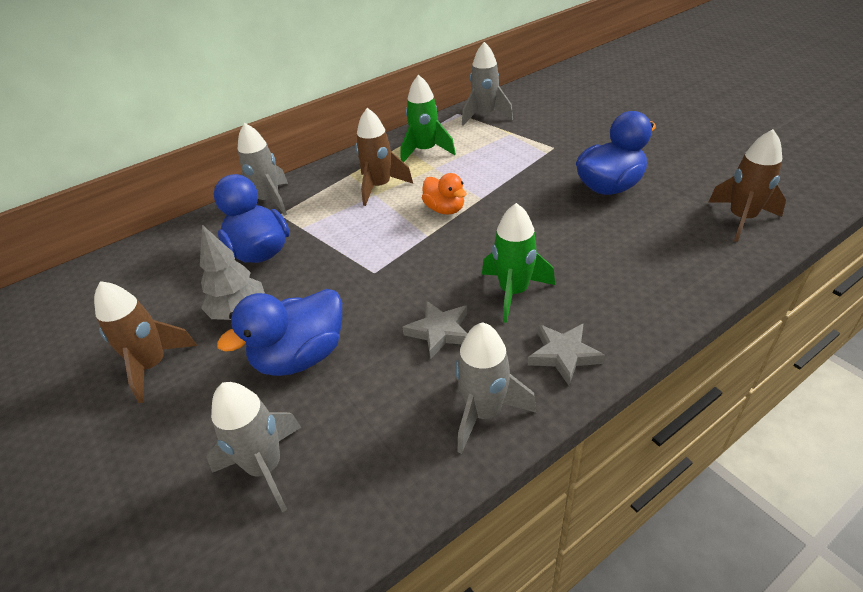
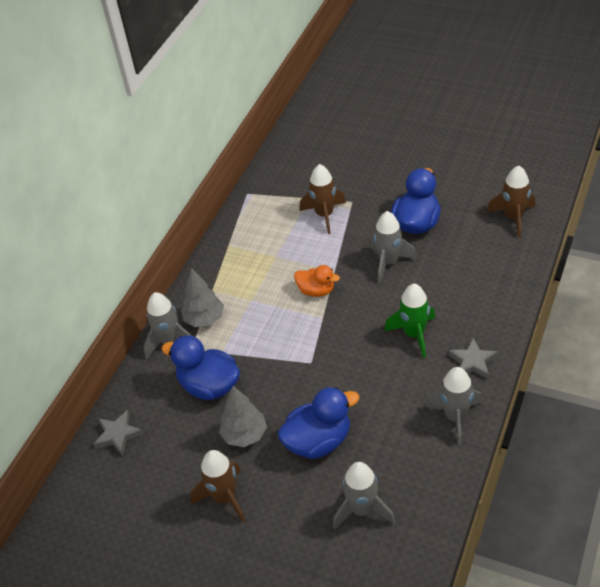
camera: 30 degrees left, 5 degrees up
(300, 356) = (318, 441): blue duck -> blue duck turned 135 degrees counterclockwise
(317, 194) = (204, 319): none -> grey tree
(380, 187) = (249, 292): brown rocket -> brown rocket (324, 215)
(425, 151) = (255, 243): green rocket -> none
(440, 331) = (390, 382): grey star -> grey star (118, 435)
(485, 115) = (273, 188): grey rocket -> grey rocket (389, 262)

